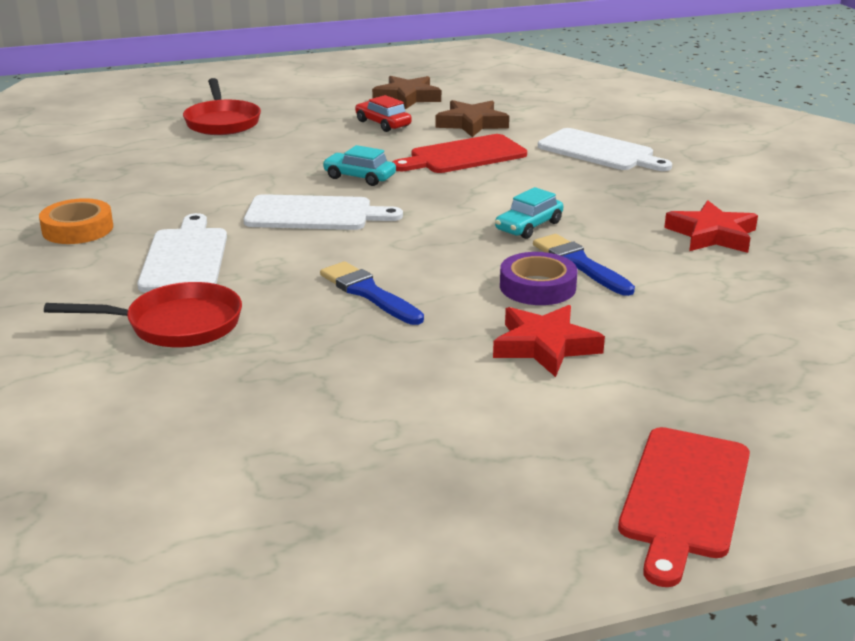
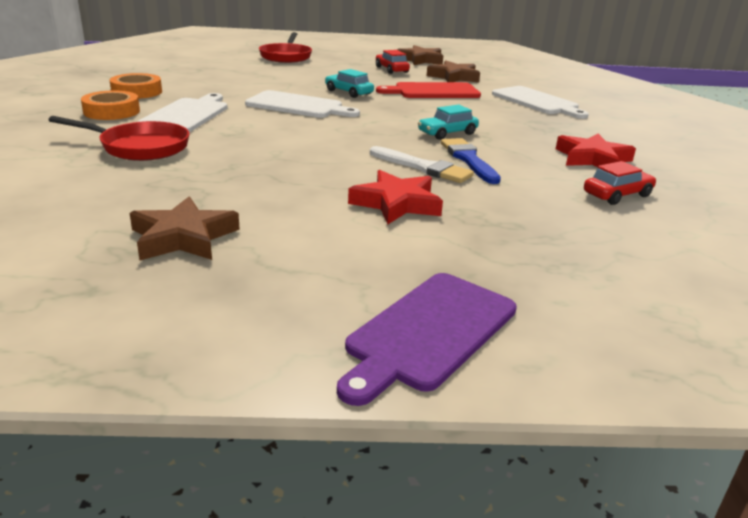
camera: 15 degrees right, 0 degrees up
(79, 271) = (112, 111): none -> orange tape
(352, 444) = (183, 237): none -> brown star
(368, 293) = (291, 151): blue brush -> none
(537, 287) = (423, 167): purple tape -> white brush
(684, 497) = (429, 332): red cutting board -> purple cutting board
(764, 284) = (617, 195): none -> red car

